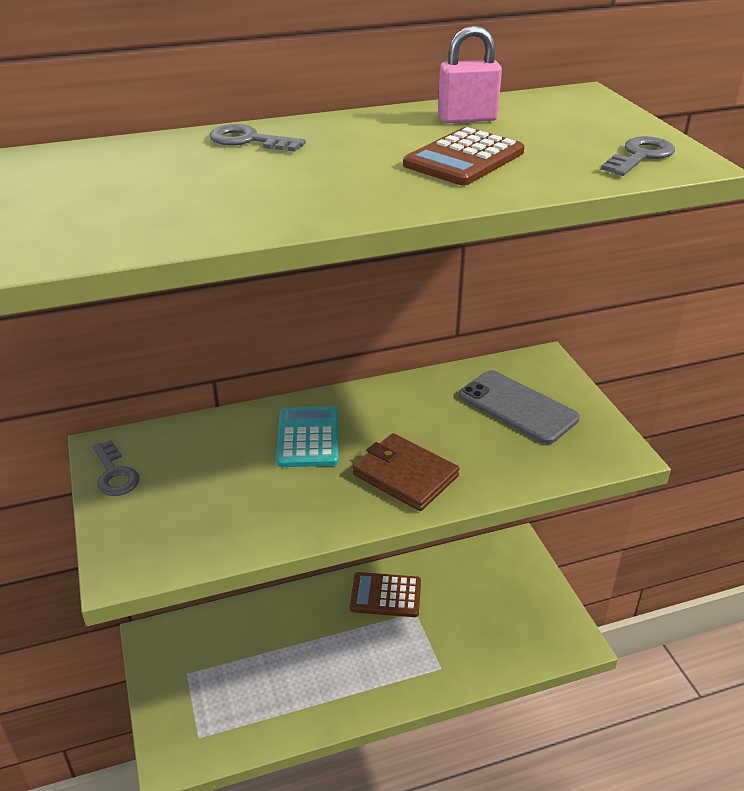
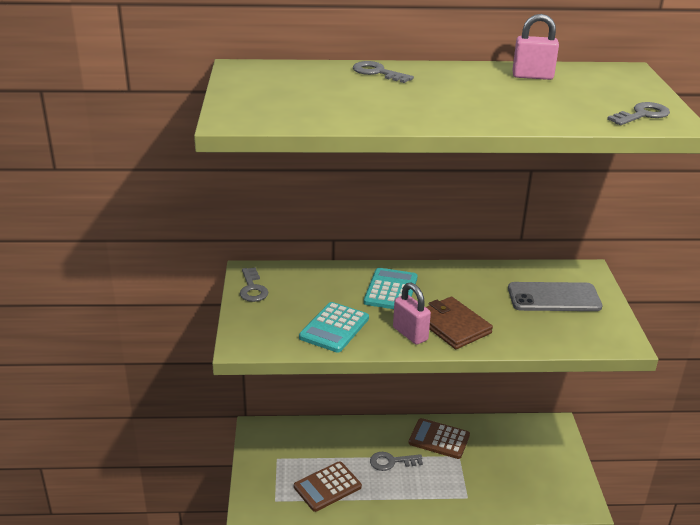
camera: 15 degrees right, 5 degrees down
(247, 513) = (334, 328): none -> turquoise calculator
(335, 642) = (391, 462): none -> grey key
(353, 500) = (410, 334): none -> pink padlock
(464, 159) = (515, 101): brown calculator -> brown calculator (327, 487)
(517, 407) = (554, 298): grey phone -> grey phone turned 60 degrees counterclockwise

